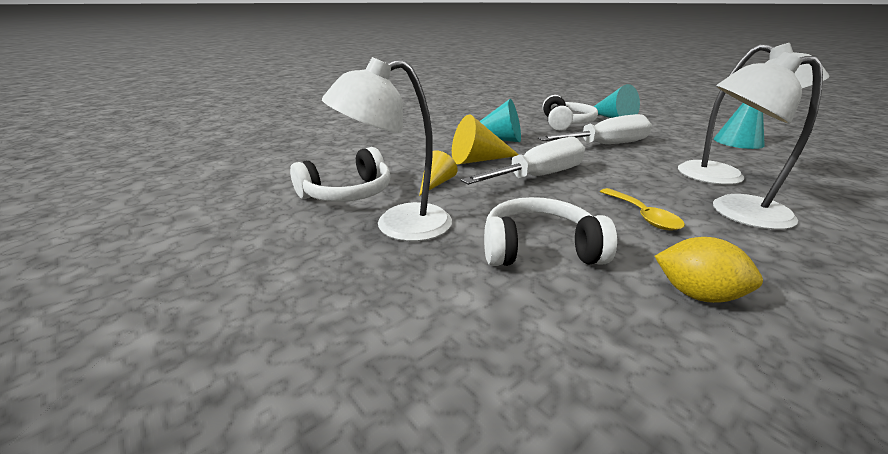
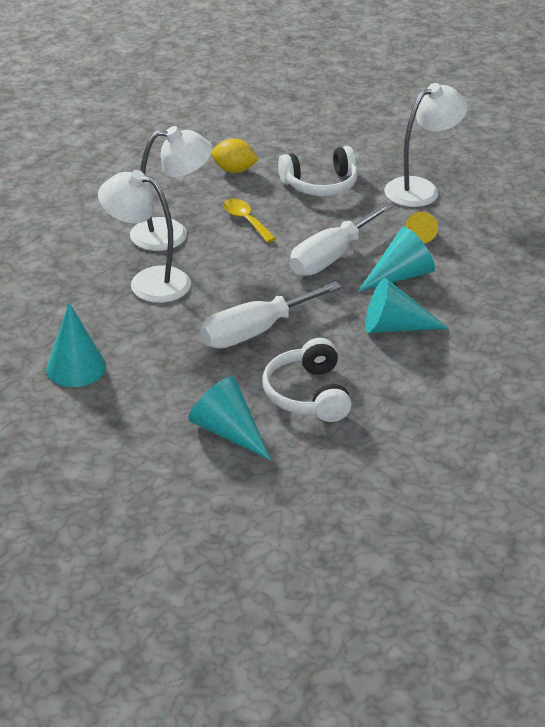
camera: 165 degrees right, 10 degrees up
(348, 193) = (487, 213): white headphones -> none
(478, 160) = (400, 276): yellow cone -> turquoise cone

